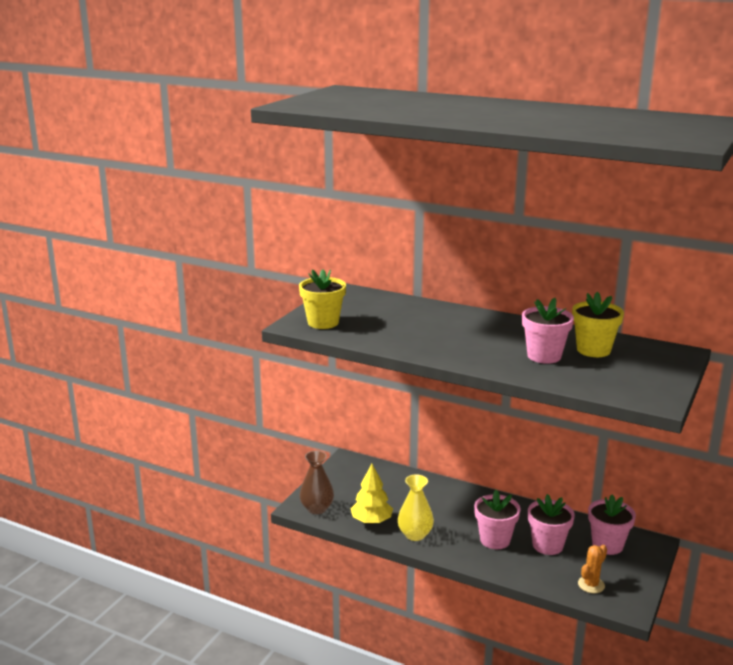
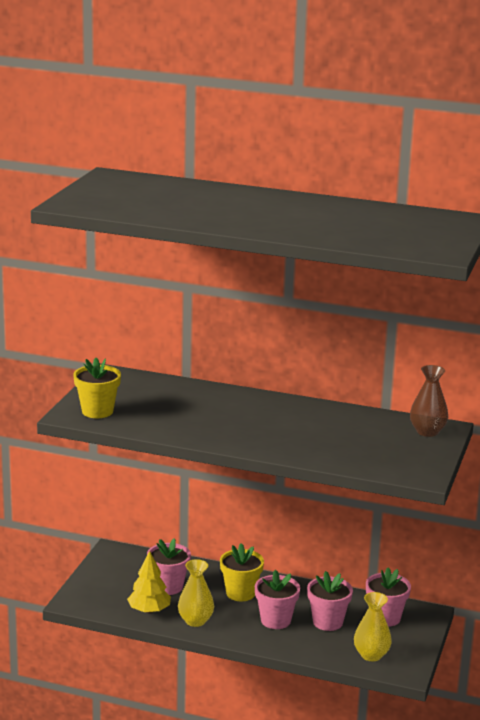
camera: 10 degrees left, 0 degrees up
(317, 508) = (90, 602): brown vase -> brown vase (427, 431)
(544, 356) = (319, 437): pink flower pot -> pink flower pot (168, 587)
(591, 585) = (371, 655): orange cactus -> yellow vase
(593, 350) = (365, 429): yellow flower pot -> yellow flower pot (240, 593)

